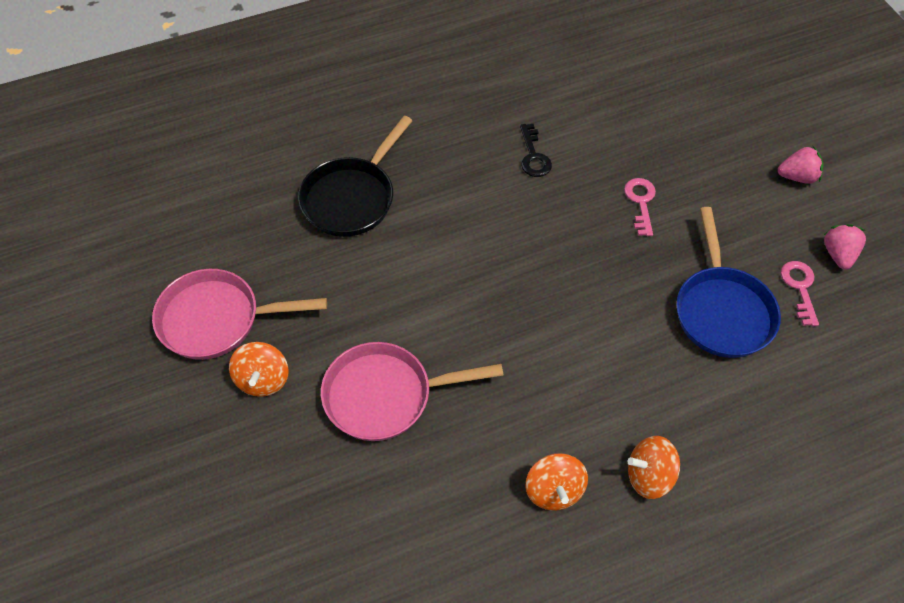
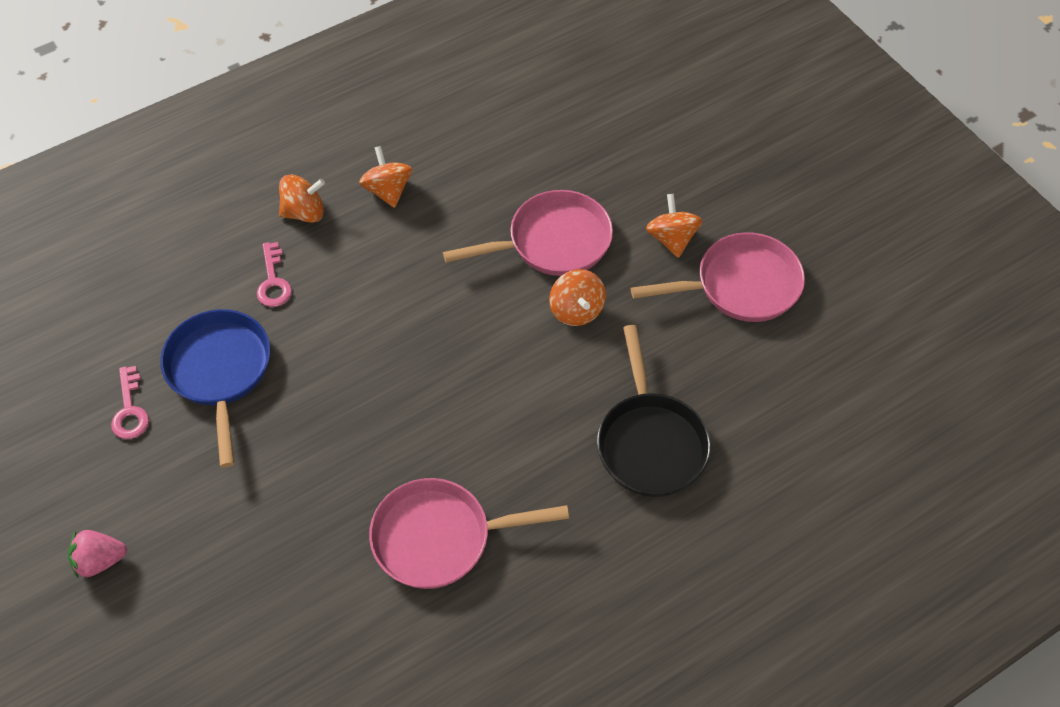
camera: 170 degrees right, 0 degrees up
(352, 198) = (650, 442): black pan -> black pan turned 150 degrees clockwise
(381, 319) = (576, 310): none -> orange spinning top
(533, 156) = (439, 538): black key -> pink pan
(640, 202) = (303, 491): pink key -> pink key (273, 281)
(838, 254) = (75, 458): pink strawberry -> none

